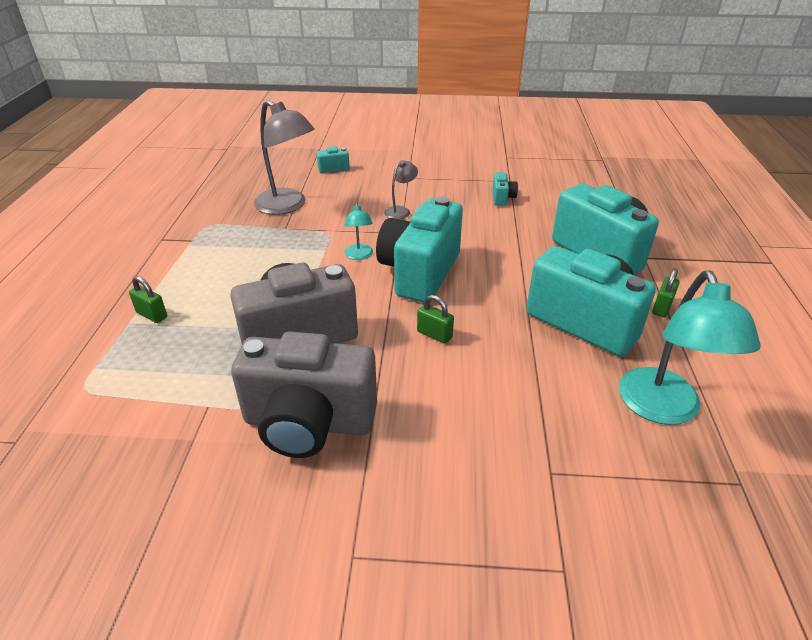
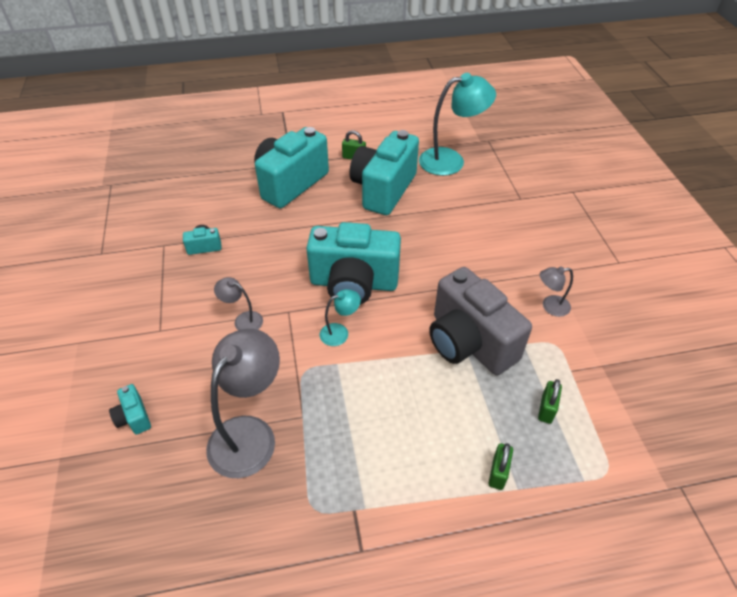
camera: 105 degrees left, 10 degrees up
(308, 423) = (550, 306): grey camera -> grey lamp
(434, 334) = (431, 260): green padlock -> green padlock (546, 409)

